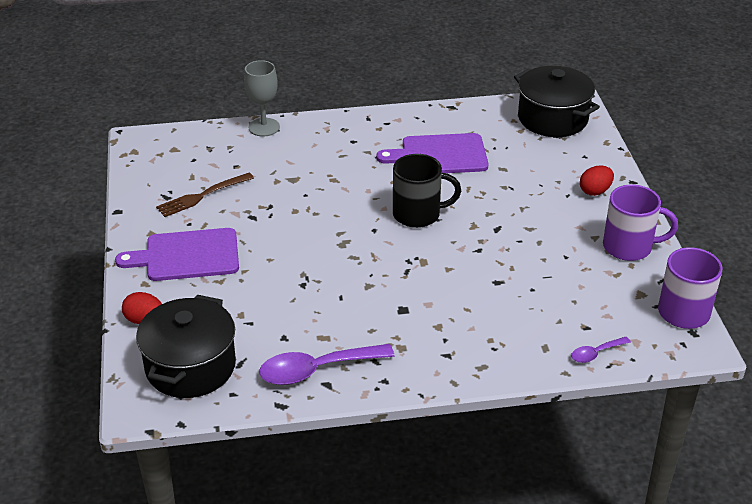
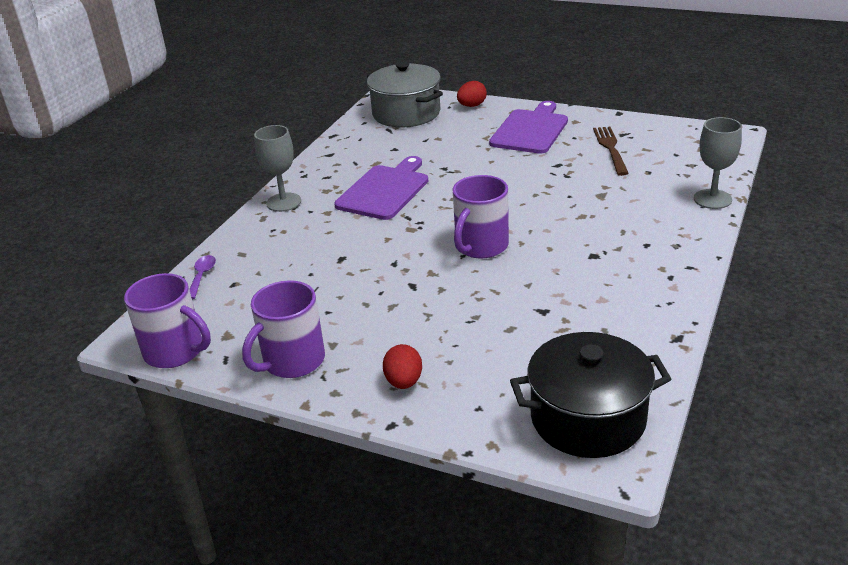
camera: 125 degrees right, 5 degrees down
(190, 366) = (406, 113): black pot -> grey pot
(317, 370) = (347, 153): purple spoon -> none
(418, 214) = (480, 246): black mug -> purple mug
(439, 155) = (573, 292): purple cutting board -> purple cutting board (384, 190)
(445, 367) = (283, 202): none -> grey goblet

